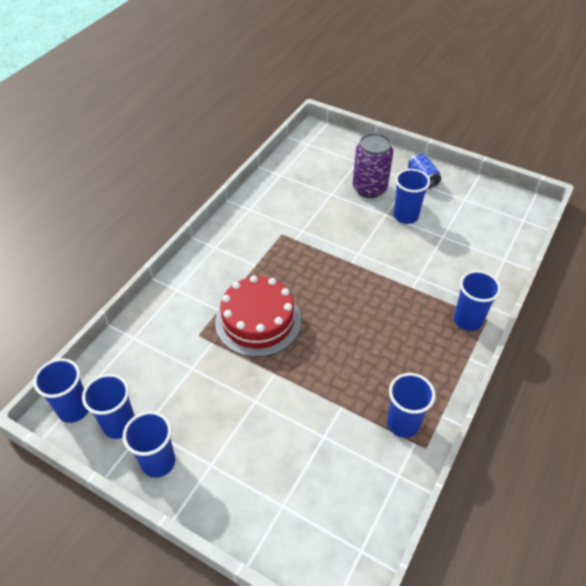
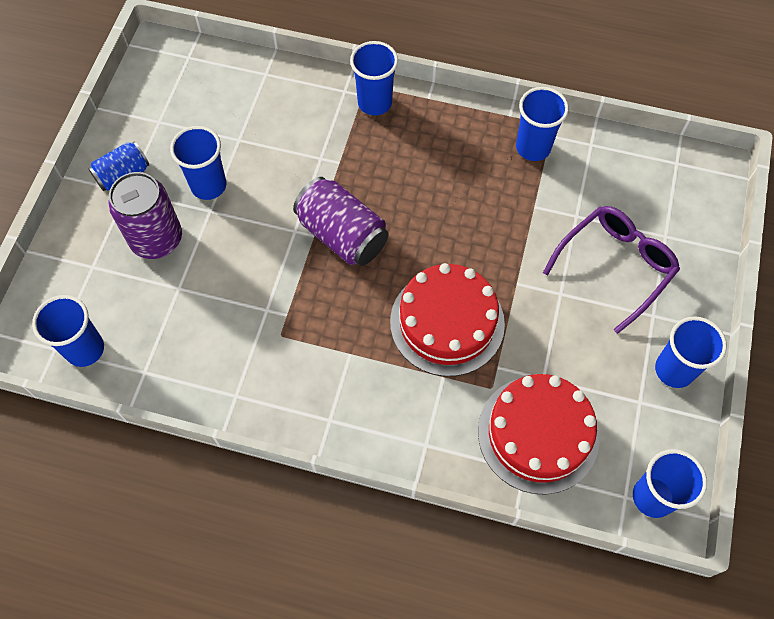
camera: 105 degrees left, 15 degrees up
(119, 424) = (649, 432): blue cup -> blue cup (85, 349)
(153, 352) = (538, 434): none -> red cake
(266, 451) = (615, 266): none -> purple glasses
(348, 277) = (342, 235): none -> purple can

